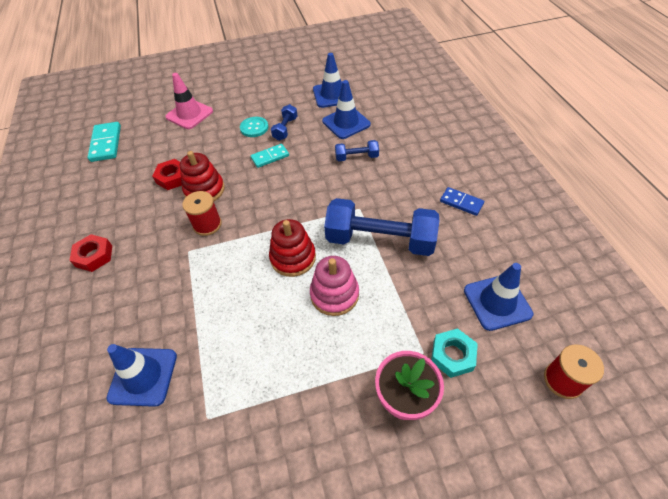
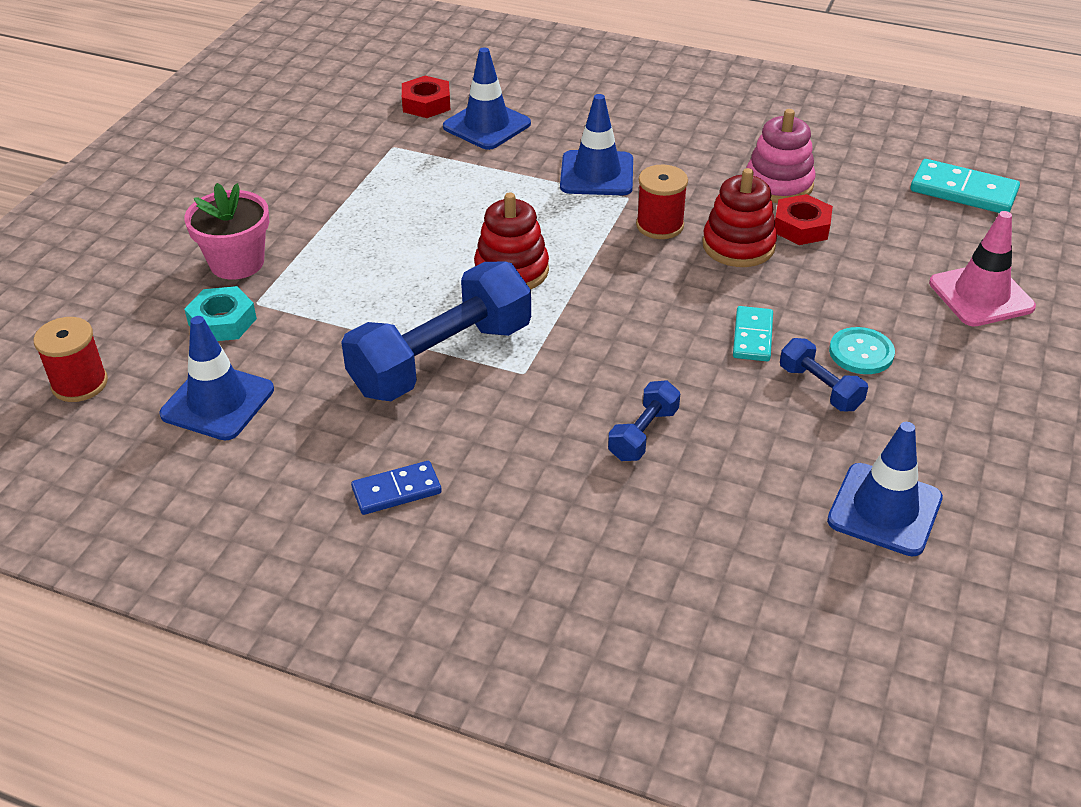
camera: 125 degrees right, 10 degrees down
(94, 256) = (702, 133): red nut -> red nut (426, 104)
(334, 294) = (414, 277): pink stacking toy -> pink stacking toy (778, 184)
(346, 123) = (760, 476): blue traffic cone -> blue traffic cone (597, 174)

